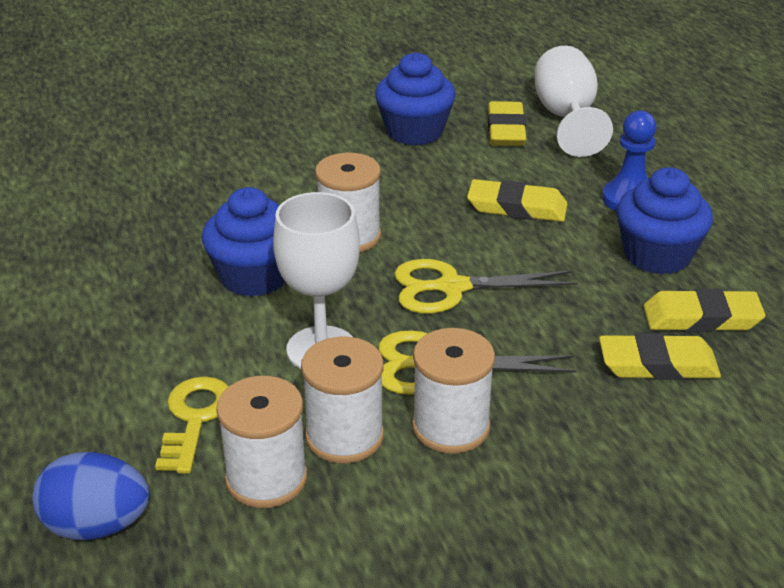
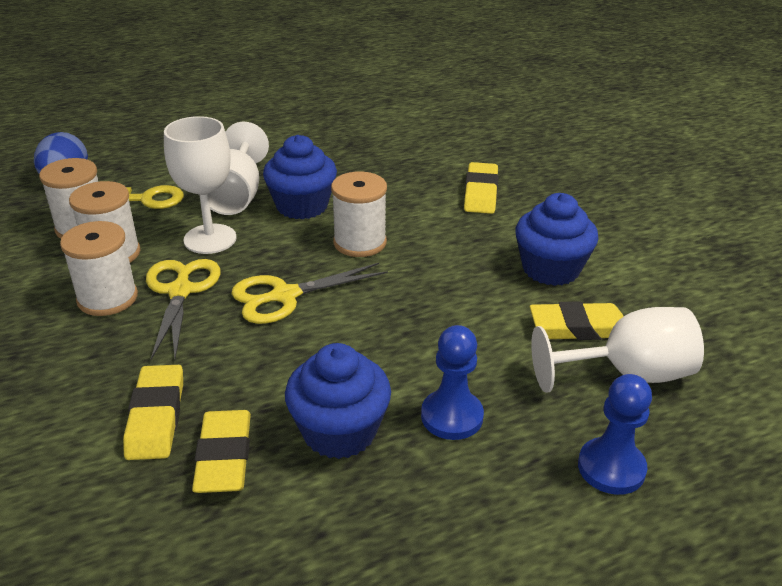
camera: 85 degrees right, 0 degrees up
(212, 333) = (236, 196): none -> white goblet
(452, 287) = (284, 296): yellow scissors -> yellow scissors turned 105 degrees counterclockwise
(517, 207) = (420, 333): yellow eraser -> yellow eraser (481, 193)
(672, 139) = (611, 468): none -> blue pawn

